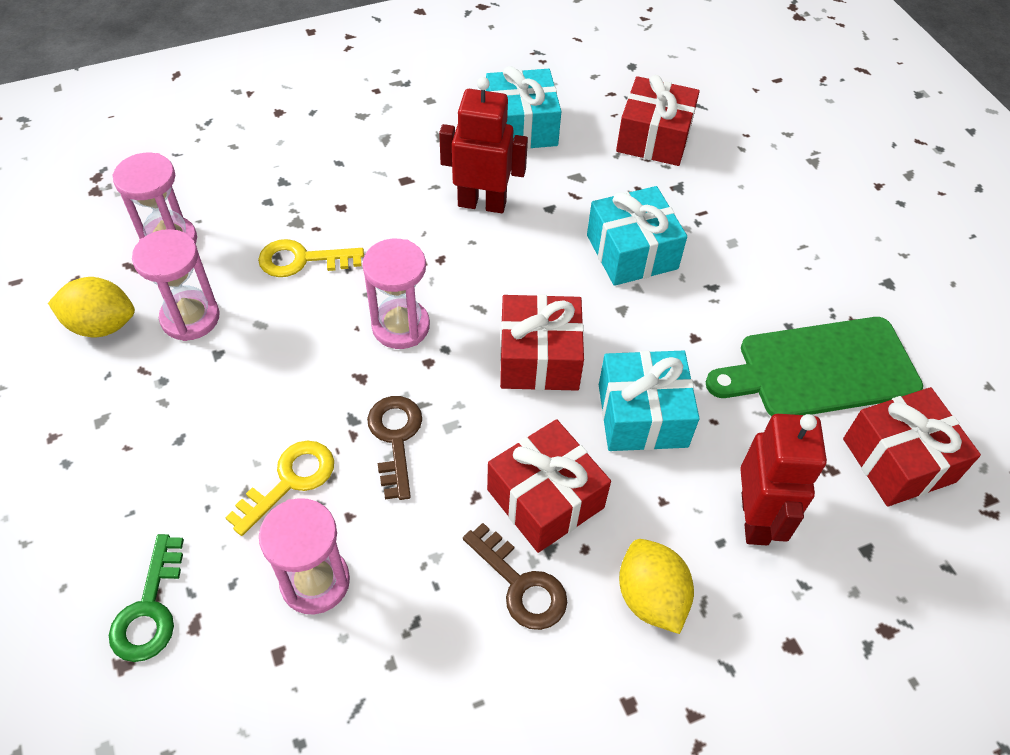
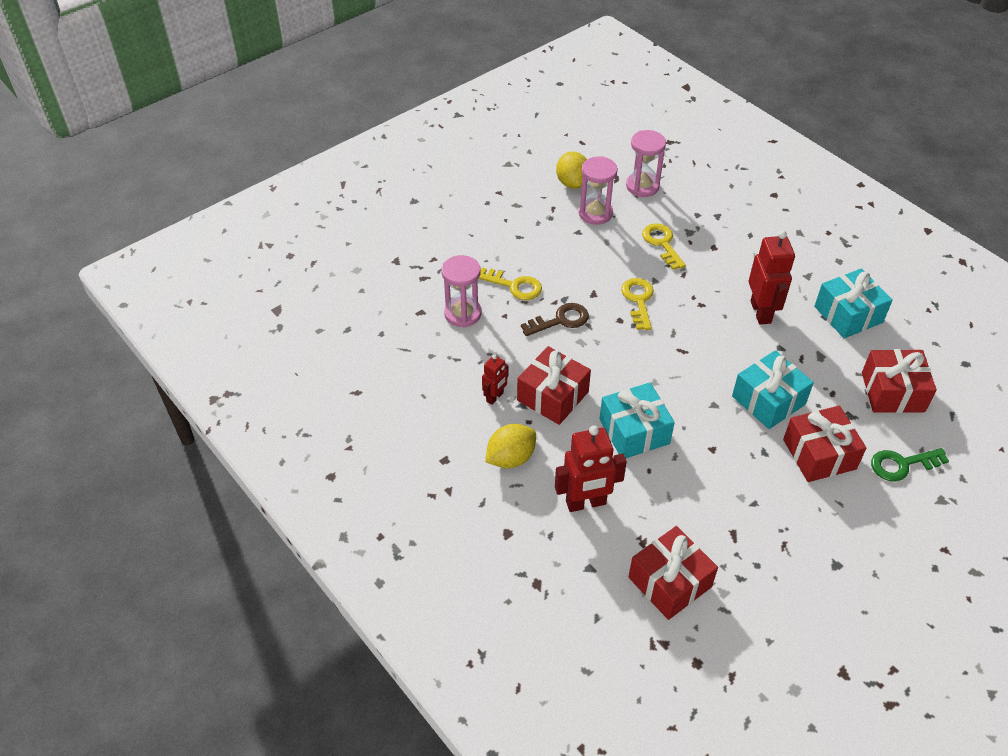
camera: 75 degrees right, 5 degrees down
(150, 608) = (426, 259): green key -> green key (902, 464)
(400, 326) = (638, 300): pink hourglass -> yellow key
(520, 584) = (495, 397): brown key -> red robot
(539, 358) = (650, 371): red gift -> red gift (819, 454)
(821, 369) = (725, 527): green cutting board -> none

